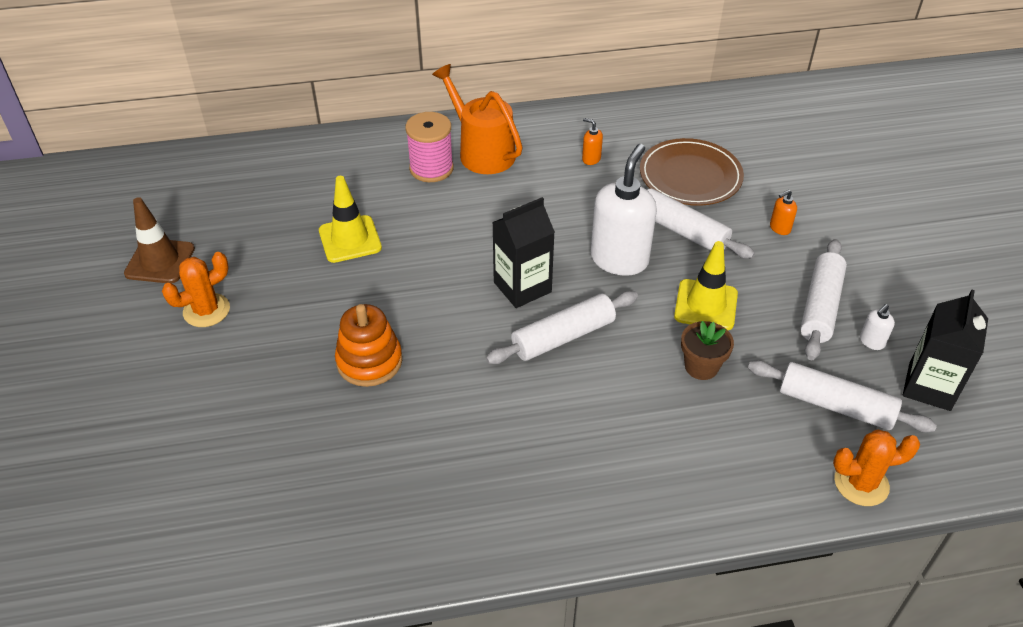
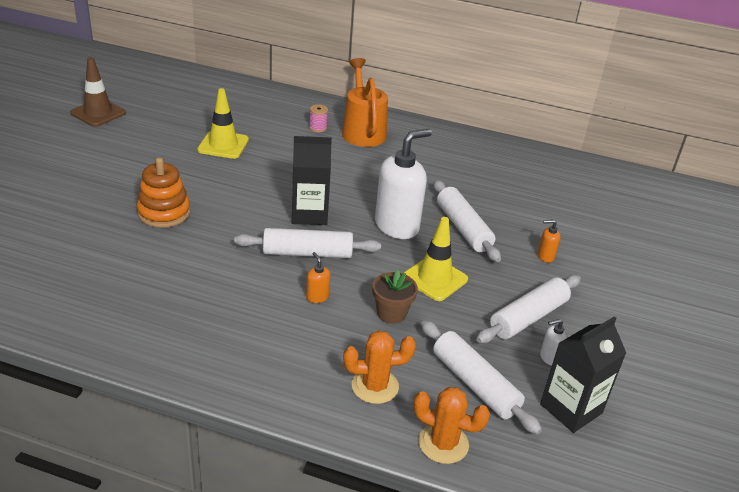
camera: 25 degrees right, 10 degrees down
(206, 310) = (97, 147): orange cactus -> orange cactus (375, 386)
(431, 168) = (318, 128): pink spool -> pink spool, size x0.52
(591, 159) = (437, 162): orange soap dispenser -> orange soap dispenser (317, 297)
(690, 176) = (504, 199): brown plate -> none

